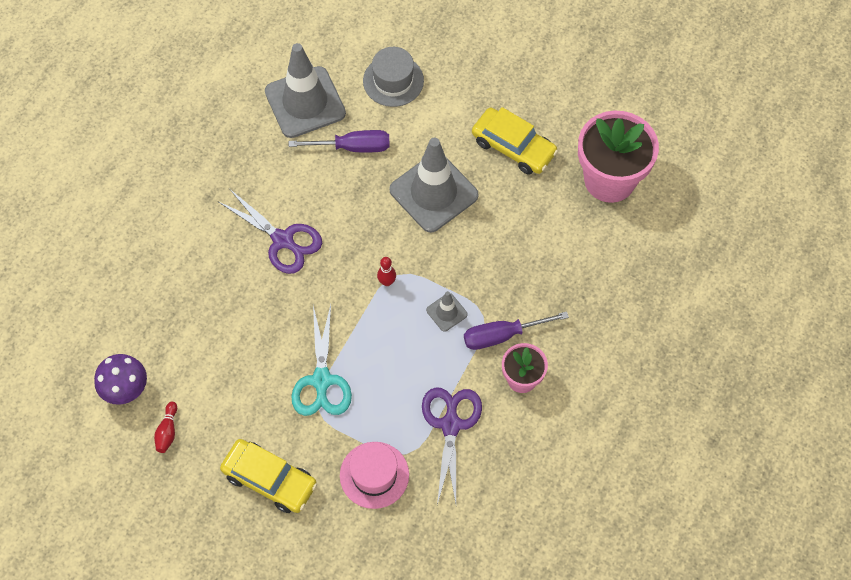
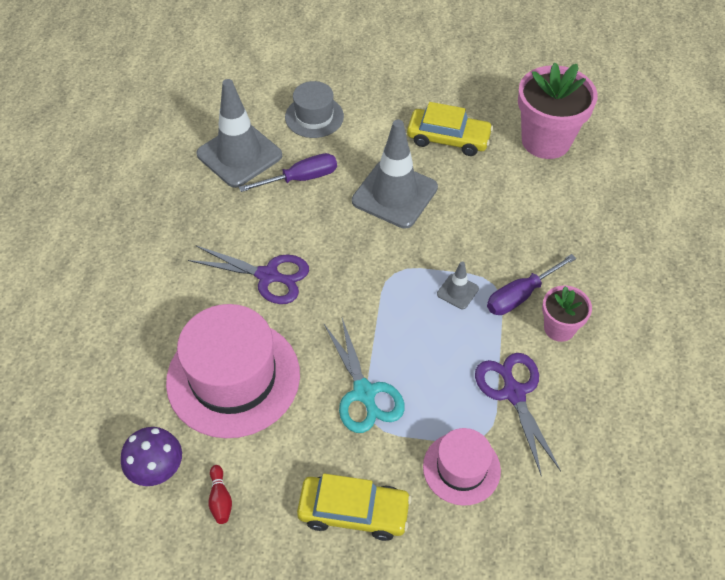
camera: 20 degrees left, 10 degrees down
(216, 328) = (233, 377): none -> pink hat
(387, 282) = (387, 282): red bowling pin -> none

